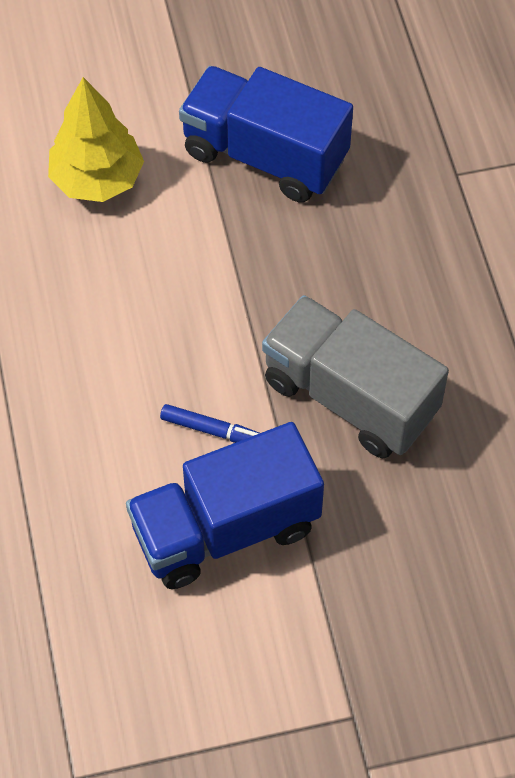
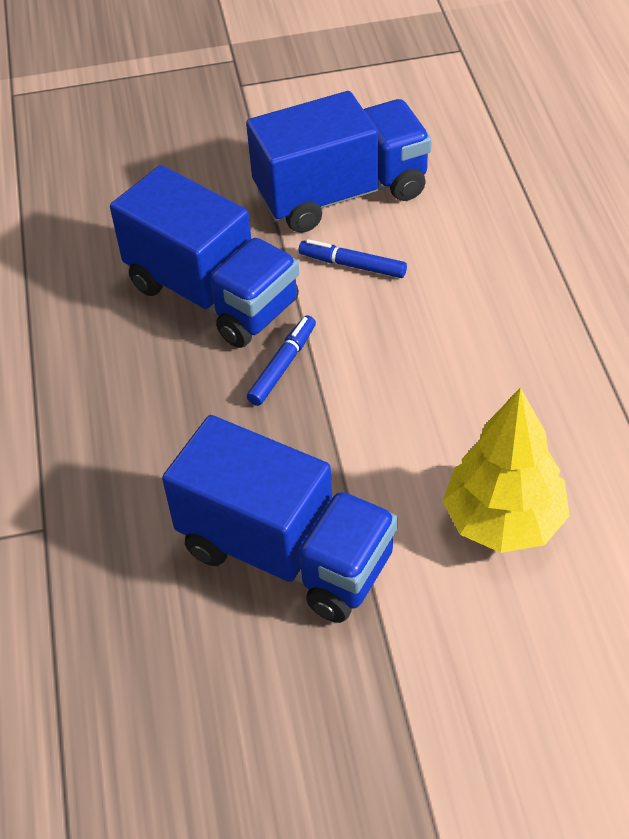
camera: 175 degrees left, 10 degrees down
(277, 317) = (282, 366): none -> blue marker
(349, 397) = (213, 294): grey truck -> blue truck

